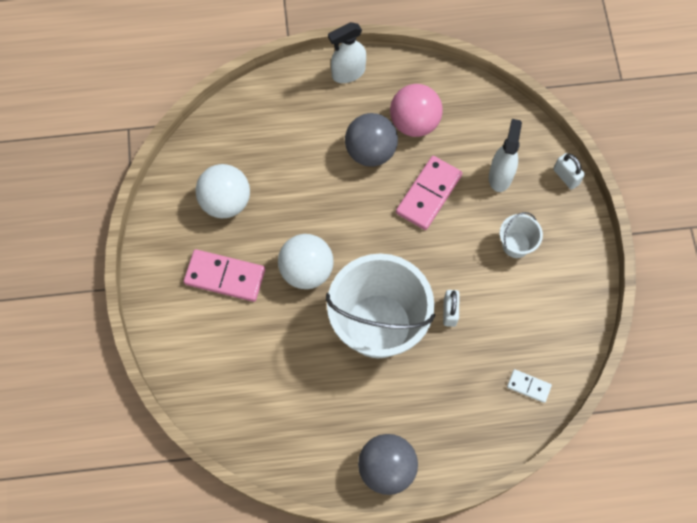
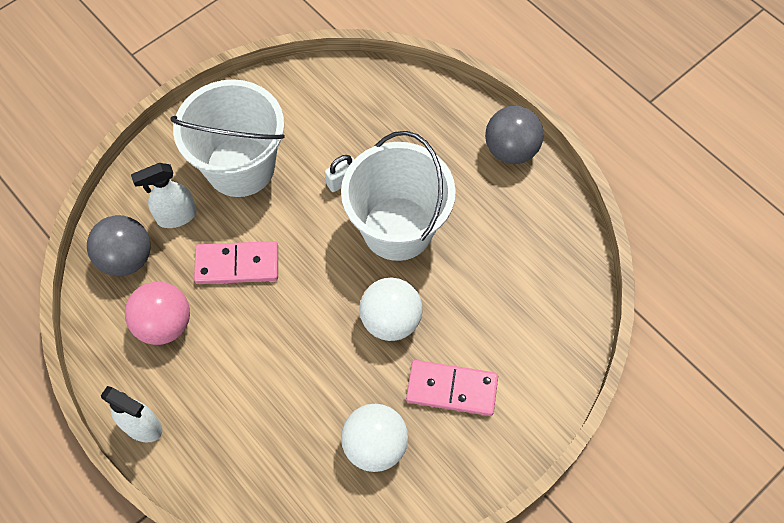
camera: 125 degrees left, 5 degrees down
(225, 277) = (452, 389): pink domino -> pink domino turned 60 degrees counterclockwise
(370, 151) = (224, 344): grey ball -> grey ball (126, 258)
(516, 245) = (240, 166): white bucket -> white bucket, size x2.32
(528, 386) = (364, 91): white domino -> none
(566, 176) = (142, 164): white padlock -> none

